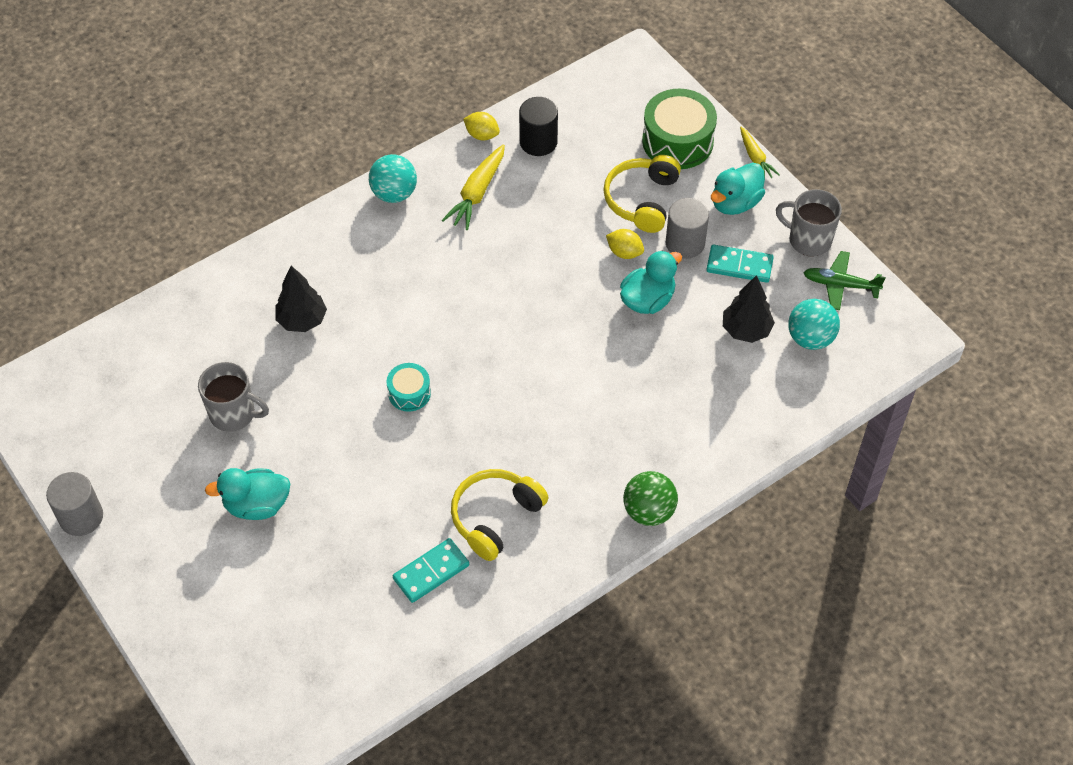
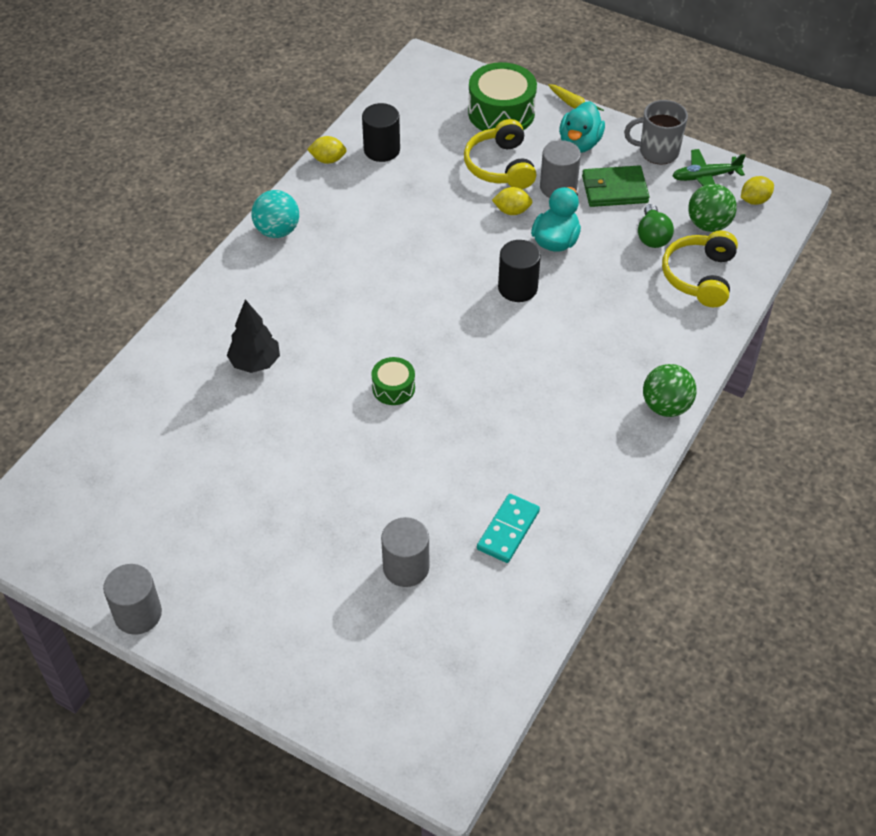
camera: 25 degrees left, 5 degrees down
(234, 414) = (237, 465): grey mug -> none
(257, 505) = (308, 536): turquoise duck -> none
(322, 569) = (406, 567): none -> grey cylinder
(409, 393) = (393, 388): turquoise drum -> green drum
(477, 193) = (353, 207): yellow carrot -> none
(495, 517) = (536, 462): yellow headphones -> yellow headphones (699, 276)
(582, 335) = (517, 288): none -> black cylinder
(739, 265) = (614, 189): turquoise domino -> green wallet
(746, 330) = (652, 236): black tree -> green light bulb
(810, 338) = (708, 225): turquoise ball -> green ball
(875, 329) = (754, 200): none -> yellow lemon

